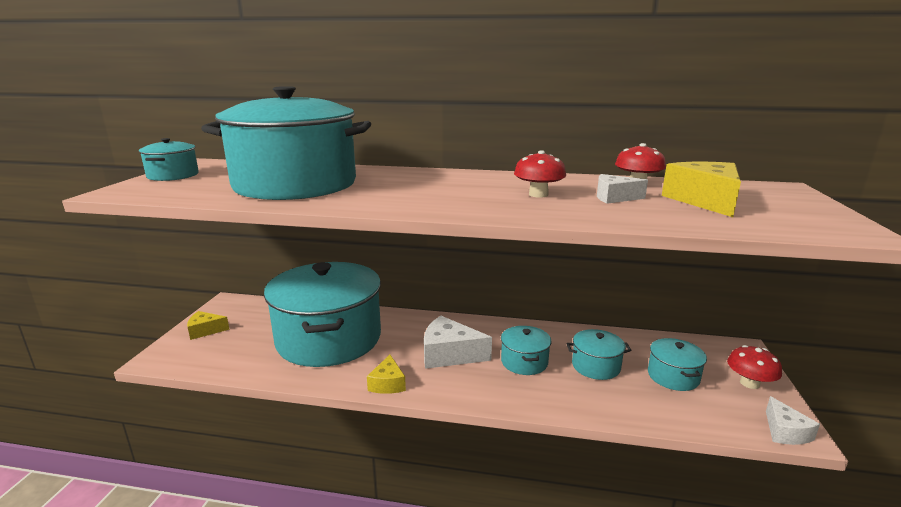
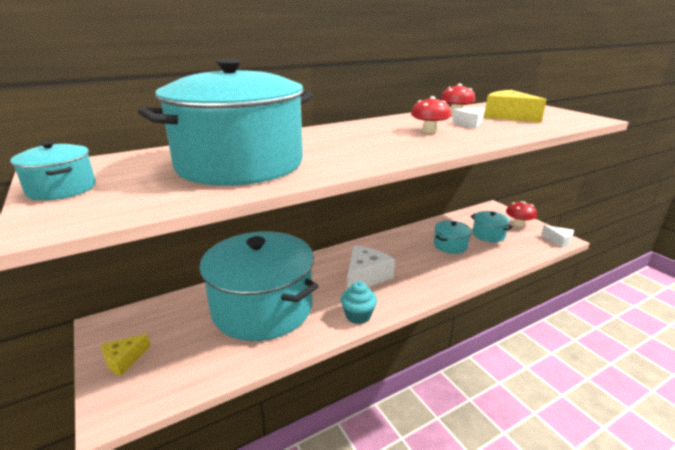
camera: 40 degrees left, 5 degrees up
(388, 384) = (358, 316): yellow cheese -> turquoise cupcake
(449, 354) = (365, 277): white cheese -> white cheese turned 150 degrees clockwise
(524, 362) = (413, 260): turquoise pot -> none

